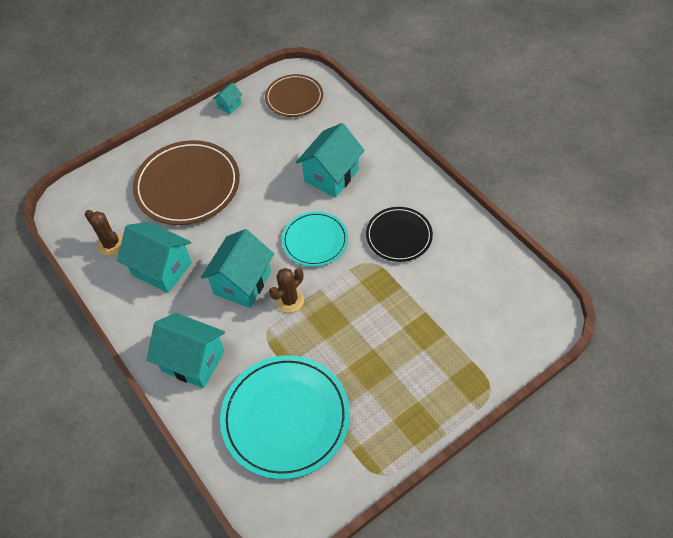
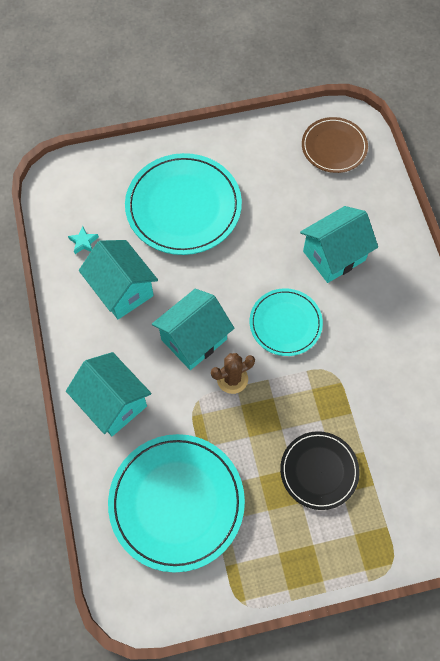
camera: 20 degrees right, 10 degrees up
(110, 244) = (84, 242): brown cactus -> turquoise star
(187, 185) = (183, 207): brown plate -> turquoise plate
(229, 105) = (263, 130): turquoise house -> none
(399, 236) = (374, 355): black plate -> black plate (319, 471)

